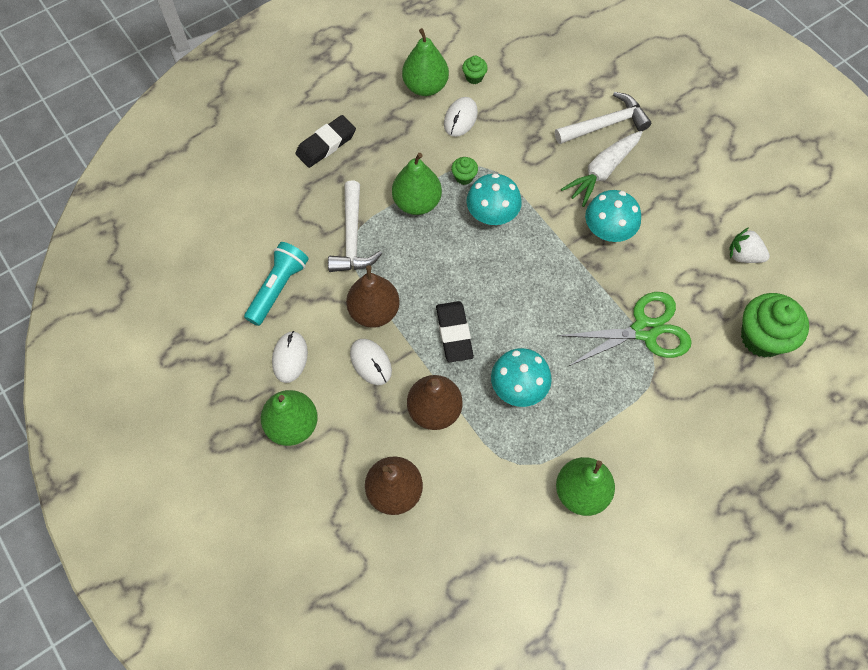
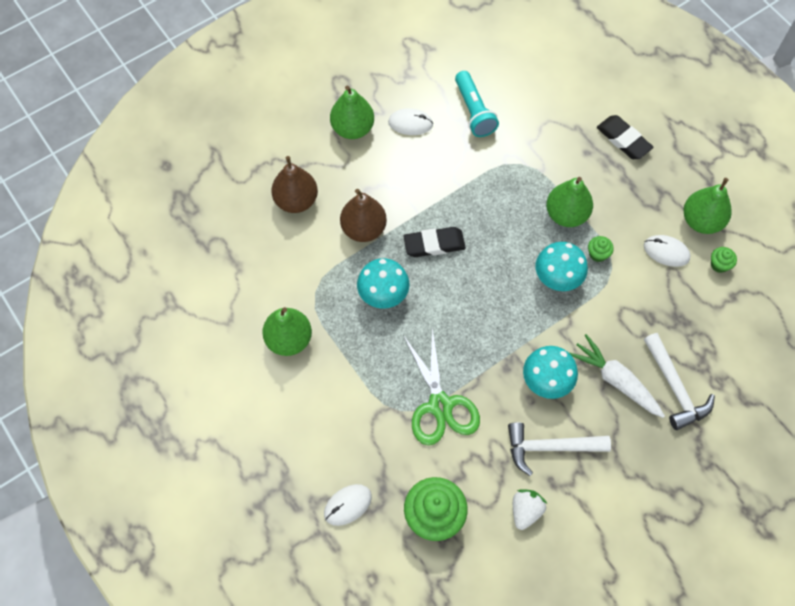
camera: 90 degrees right, 0 degrees up
(278, 288) = (473, 111): turquoise flashlight -> turquoise flashlight turned 45 degrees clockwise
(352, 237) = (526, 164): white hammer -> white hammer (550, 447)
(370, 362) = (406, 181): white mouse -> white mouse (347, 505)
(374, 311) = (454, 182): brown pear -> none

